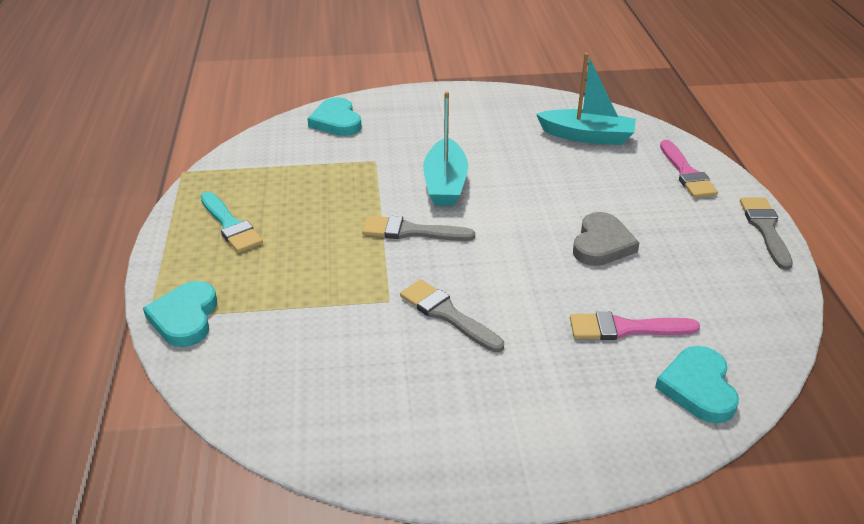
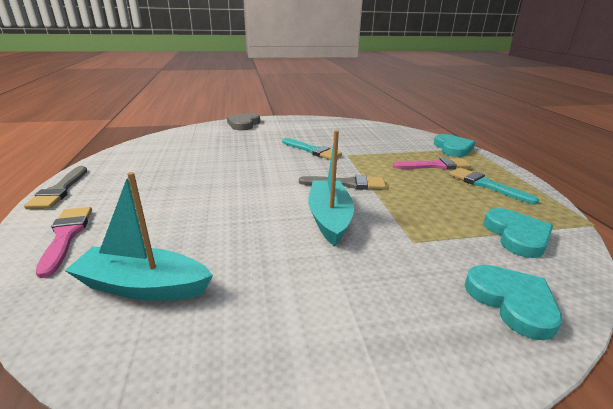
camera: 175 degrees right, 10 degrees down
(447, 314) = (312, 150): grey brush -> turquoise brush
(602, 244) = (203, 179): grey heart -> grey heart (243, 124)
(625, 328) = (215, 147): pink brush -> pink brush (435, 166)
(698, 388) = (193, 134): turquoise heart -> turquoise heart (516, 236)

